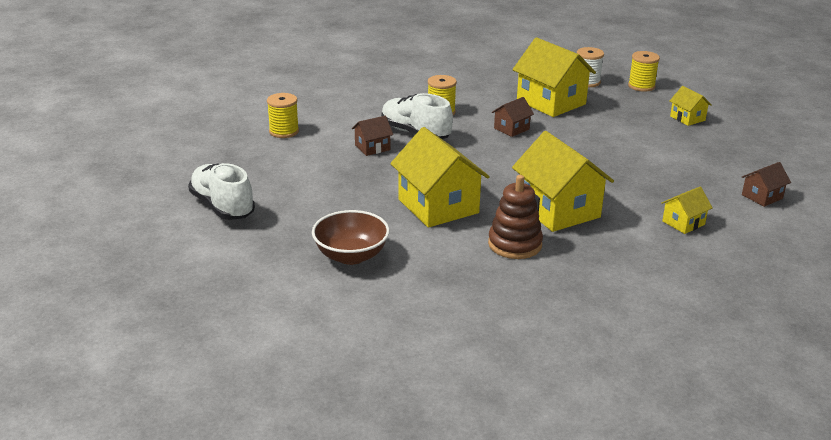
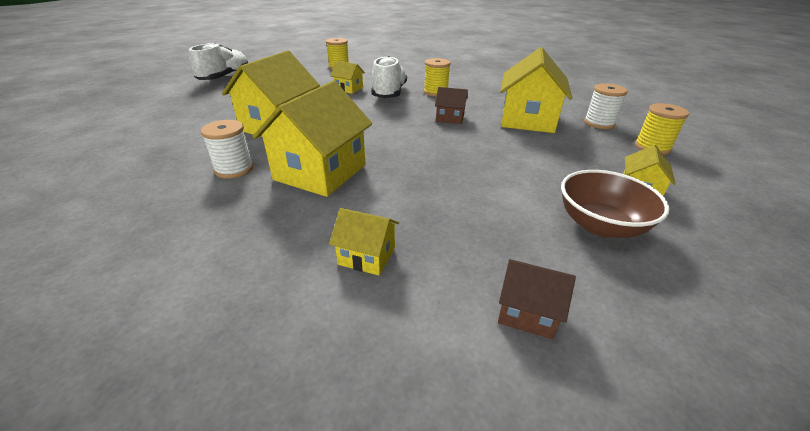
camera: 55 degrees right, 5 degrees up
(351, 256) = (178, 119): brown bowl -> brown bowl (600, 225)
(372, 147) = (348, 89): brown house -> yellow house
(515, 244) = (234, 169): brown stacking toy -> white spool

